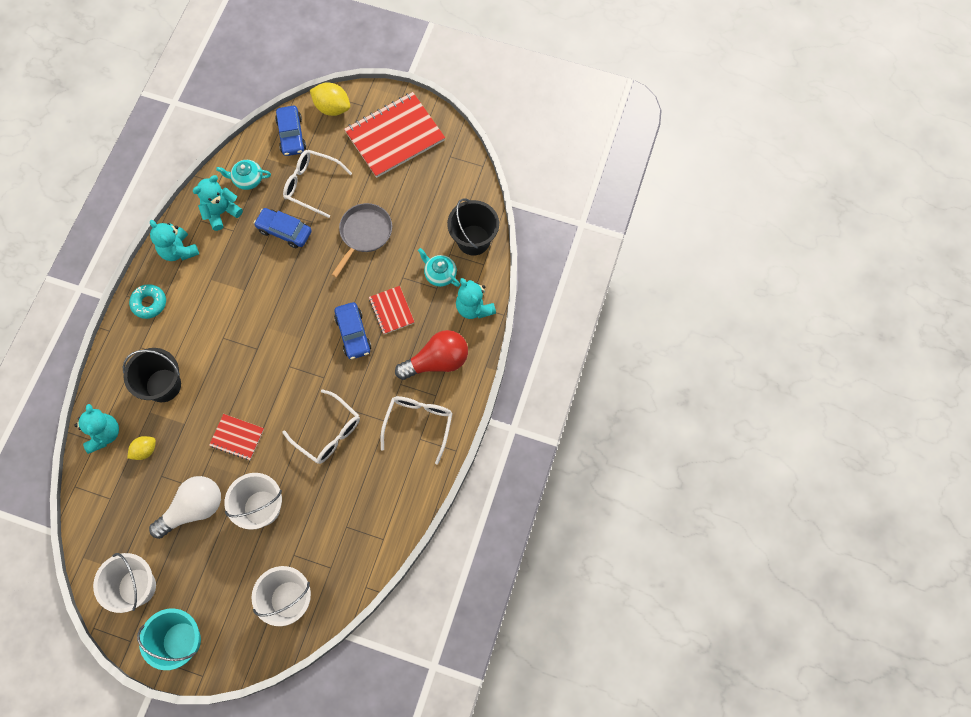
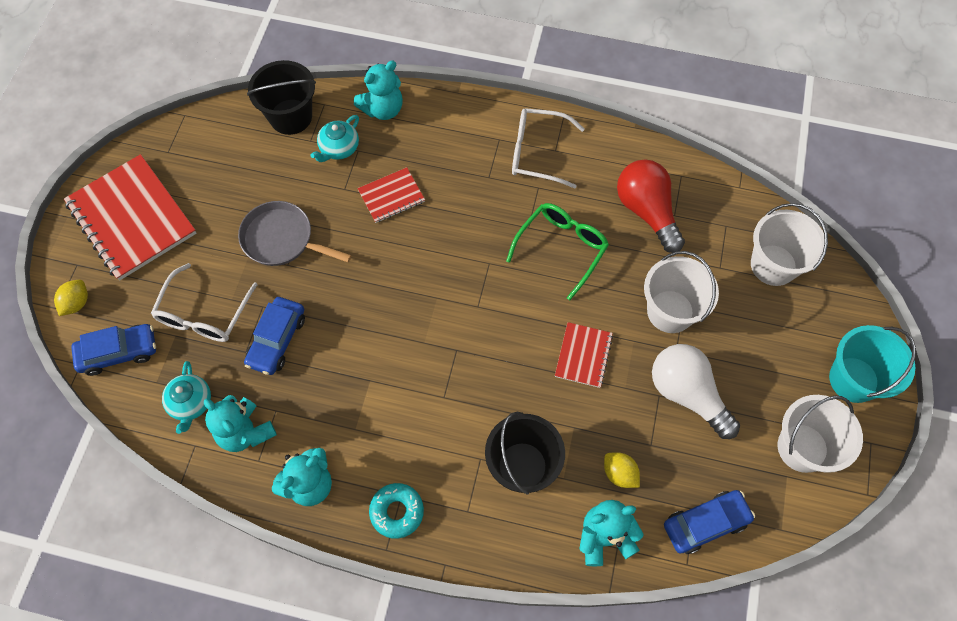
camera: 95 degrees left, 5 degrees down
(328, 432) = (561, 248): white glasses -> green glasses
(332, 108) = (77, 303): yellow lemon -> yellow lemon, size x0.63
(353, 334) = (426, 236): blue car -> blue car (705, 523)
(437, 361) = (455, 141): red light bulb -> red light bulb (647, 211)

